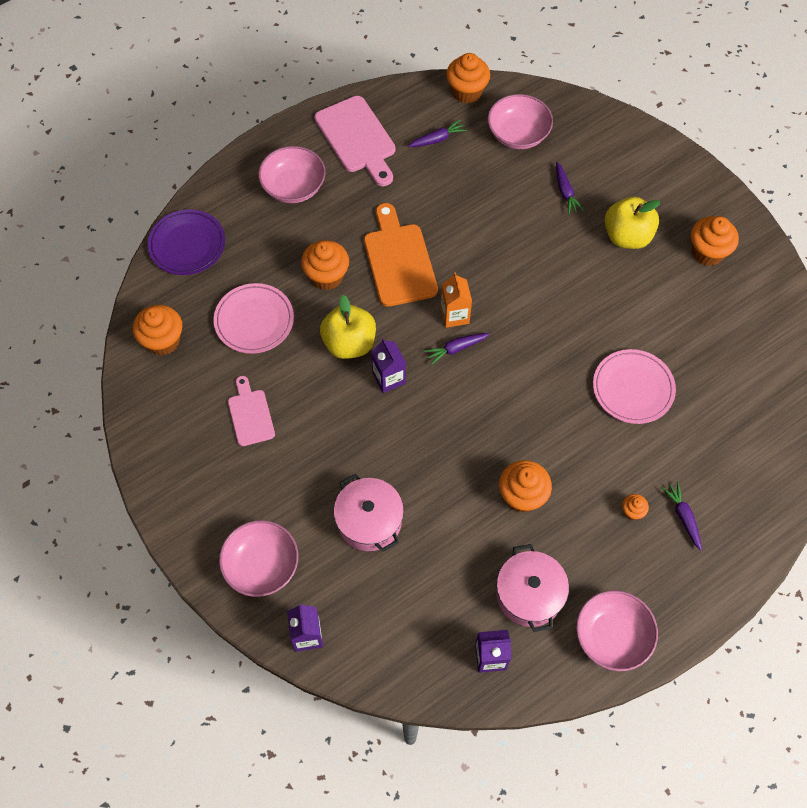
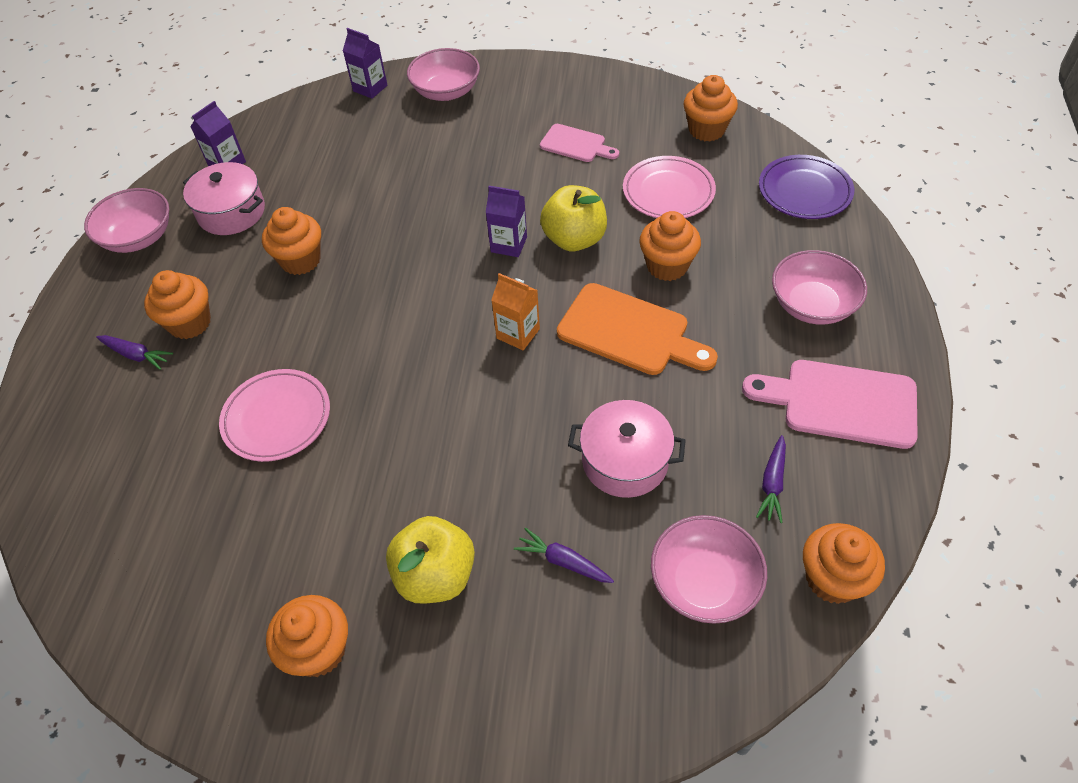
camera: 135 degrees right, 10 degrees down
(369, 521) = (404, 161): pink pot -> pink pot (625, 461)
(456, 349) = (482, 310): purple carrot -> none
(632, 511) = (190, 323): orange cupcake -> orange cupcake, size x1.99

